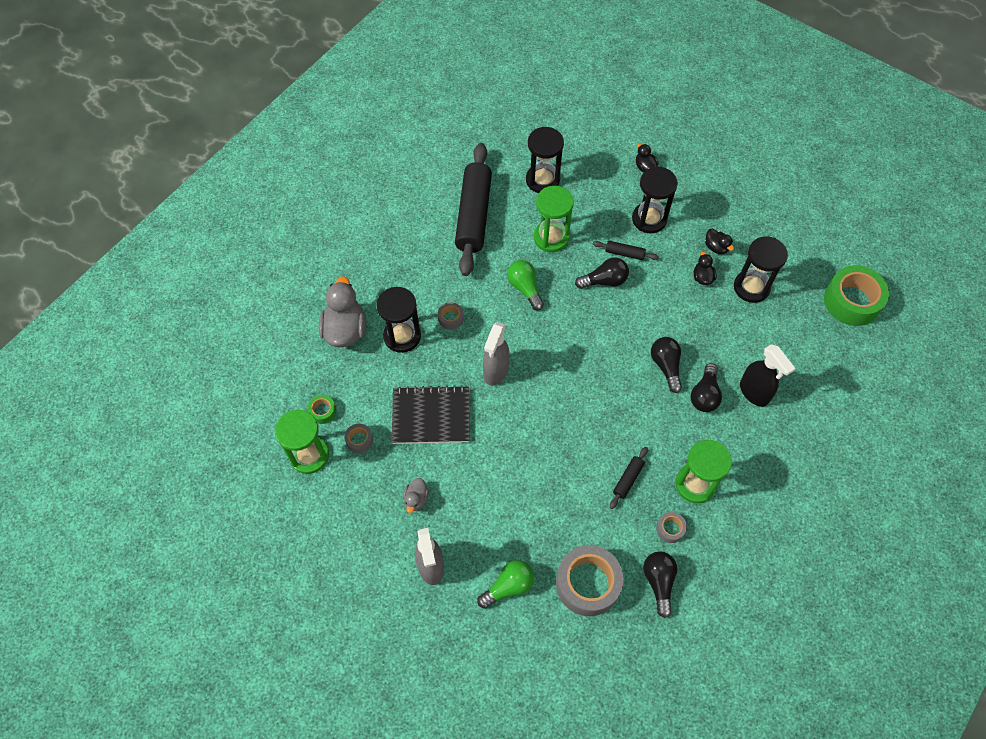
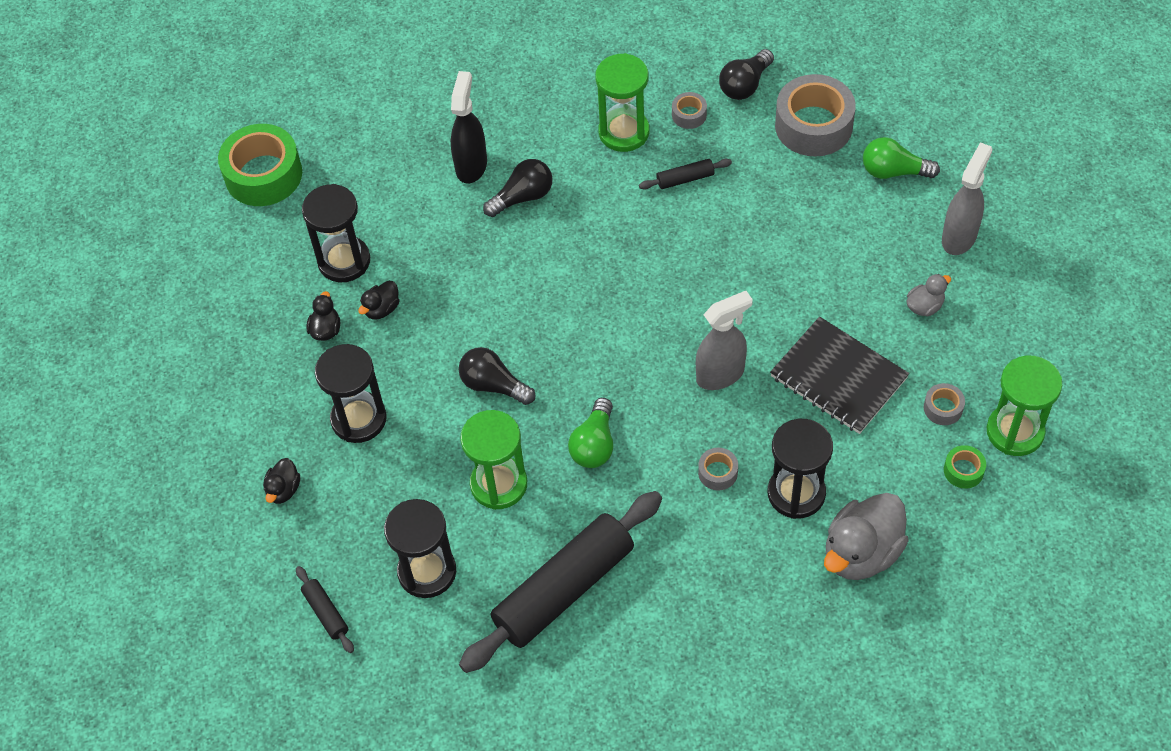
camera: 135 degrees left, 5 degrees down
(624, 253) = (434, 399): black rolling pin -> black rolling pin (326, 613)
(666, 366) = (530, 250): black light bulb -> none

